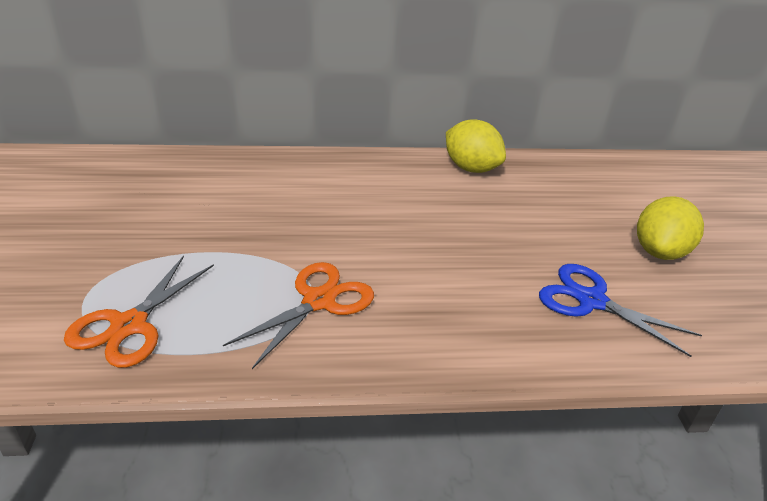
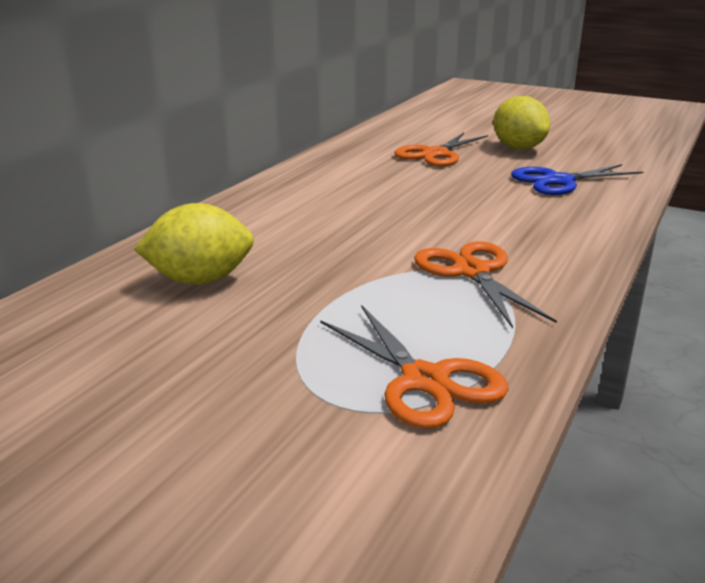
camera: 55 degrees left, 10 degrees down
(471, 168) = (328, 165): yellow lemon -> yellow lemon (200, 280)
(570, 210) = (435, 154): none -> orange scissors

